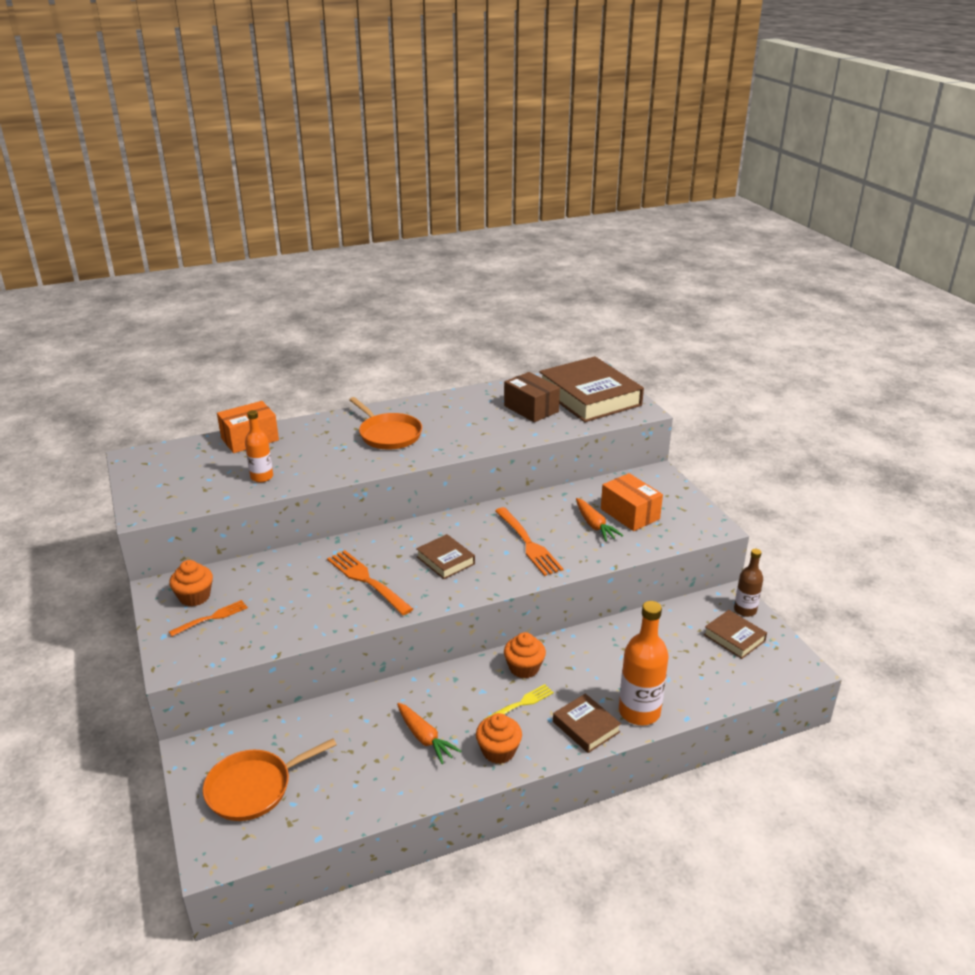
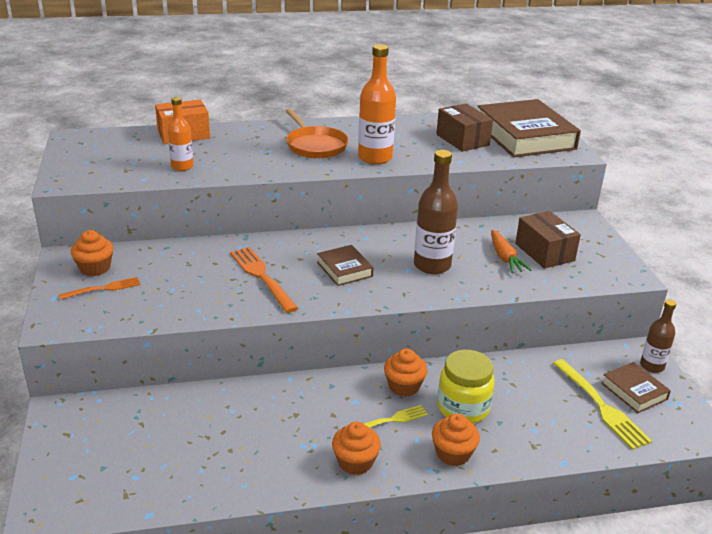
camera: 10 degrees right, 0 degrees up
(253, 788) = (102, 456): orange pan -> none
(425, 738) = (284, 437): orange carrot -> none
(528, 543) = (432, 265): orange fork -> brown bottle
(584, 680) = (463, 408): none -> yellow jar
(586, 727) = (453, 453): brown book -> orange cupcake
(630, 514) = (544, 252): orange box -> brown box
(639, 712) = (513, 448): orange bottle -> orange bottle (375, 157)
(708, 657) = (601, 406): none -> yellow fork

